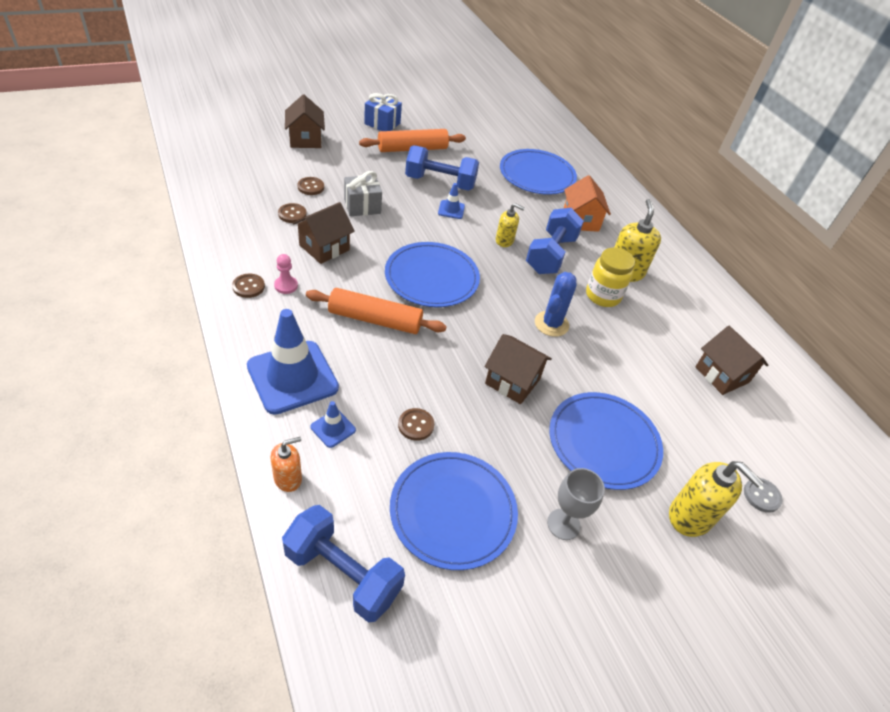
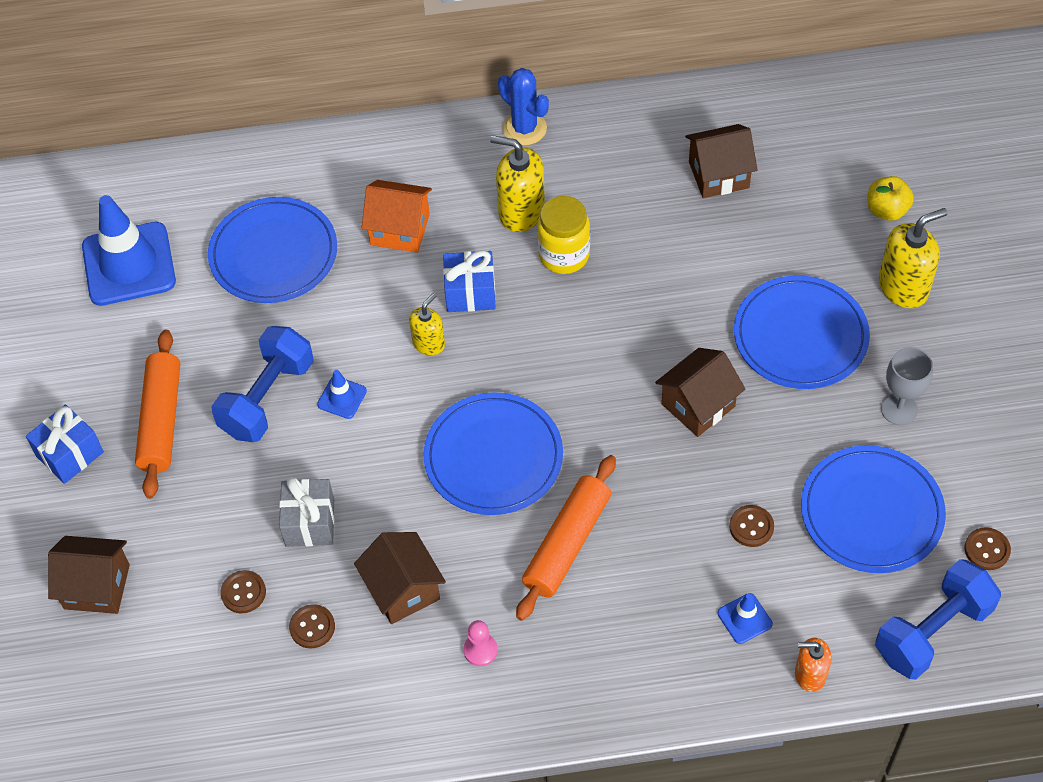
camera: 65 degrees left, 10 degrees up
(248, 287) = (474, 700): brown button -> brown button (987, 550)
(288, 478) = (810, 674): orange soap dispenser -> orange soap dispenser turned 75 degrees counterclockwise
(292, 377) = (656, 656): blue traffic cone -> blue traffic cone (129, 264)
(550, 255) = (470, 293): blue dumbbell -> blue gift
(551, 324) = (607, 333): blue cactus -> blue cactus (524, 128)
(761, 496) = (886, 210): grey button -> yellow apple

